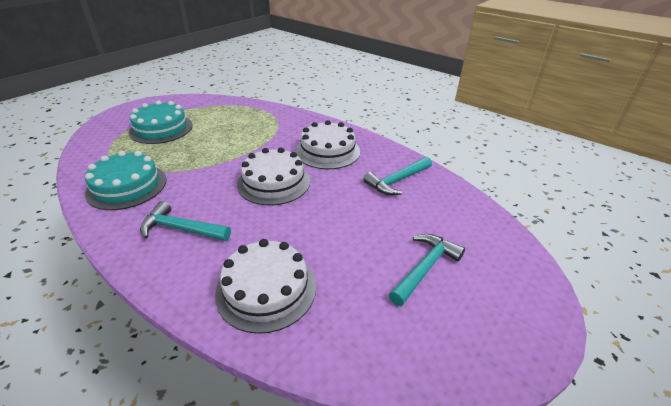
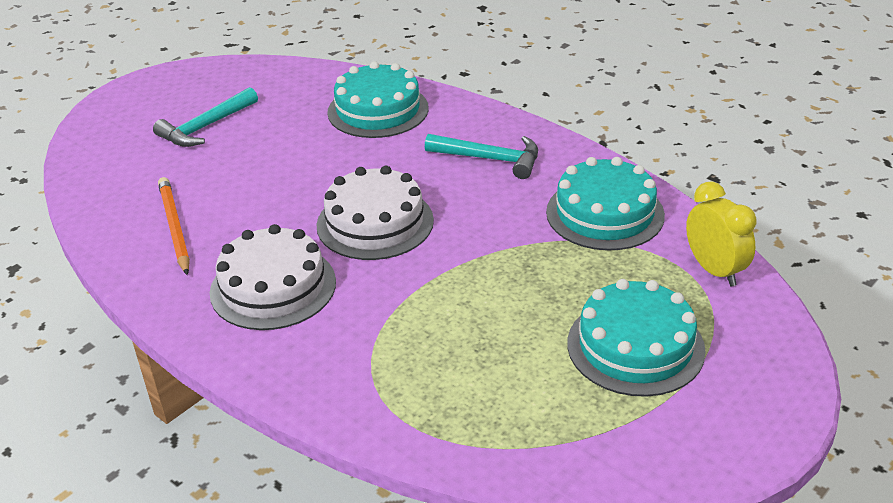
camera: 175 degrees left, 0 degrees up
(93, 155) = (714, 270): none -> yellow clock
(266, 289) = (378, 110): white cake -> turquoise cake
(397, 181) = (175, 228): turquoise hammer -> orange pencil

